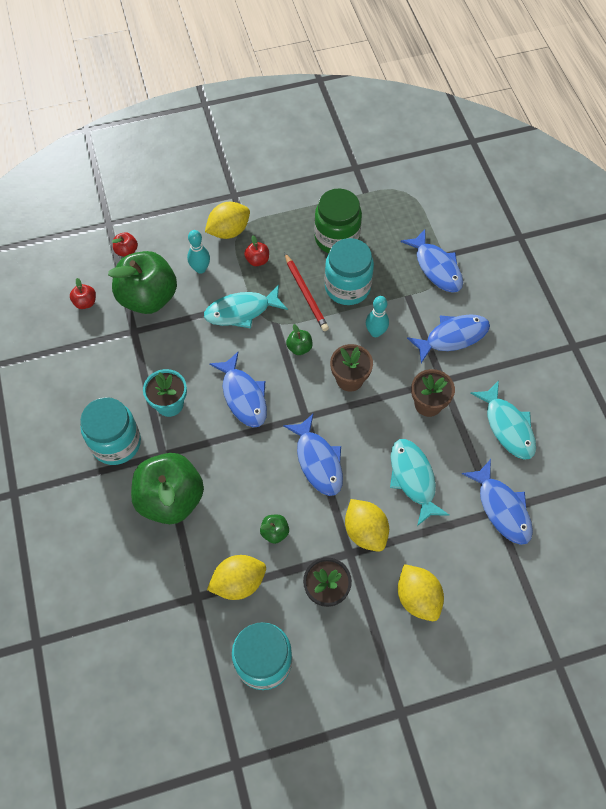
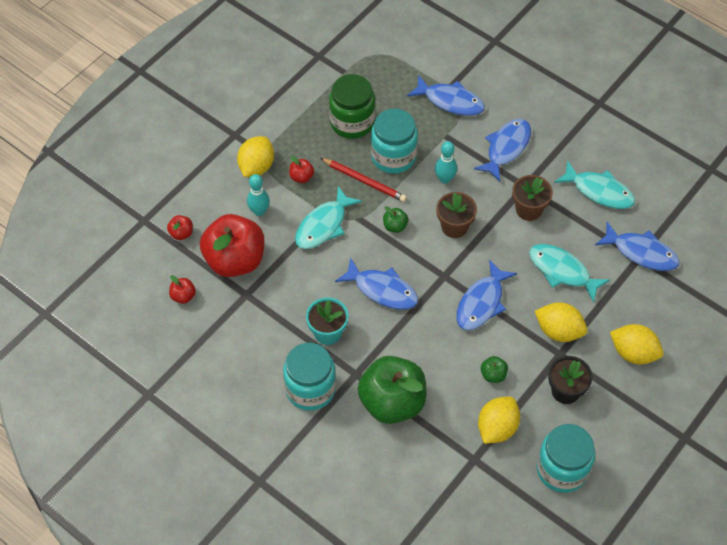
camera: 35 degrees left, 5 degrees down
(148, 298) = (235, 260): green apple -> red apple
(318, 461) = (481, 303): blue fish -> blue fish turned 90 degrees clockwise

